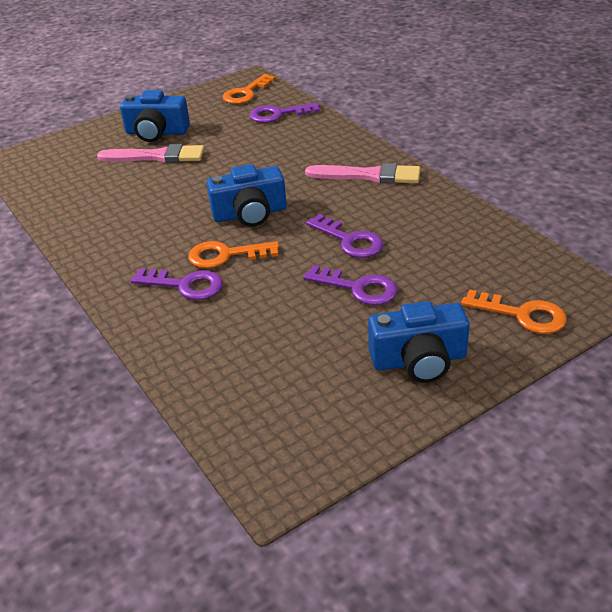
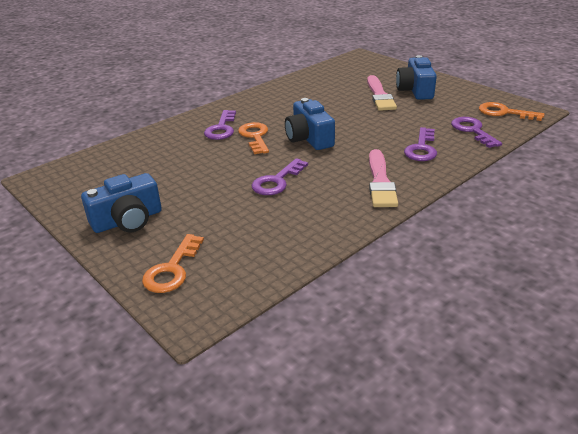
camera: 80 degrees right, 5 degrees down
(358, 288) = (215, 189): purple key -> purple key (421, 148)
(419, 360) = (128, 220): blue camera -> blue camera turned 105 degrees counterclockwise

